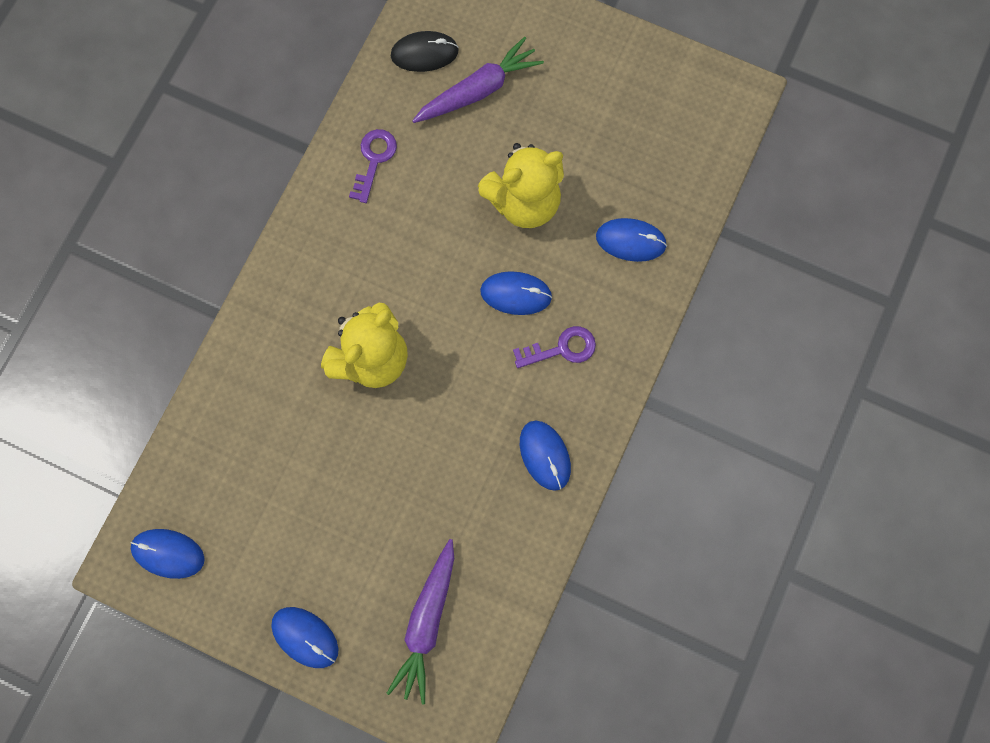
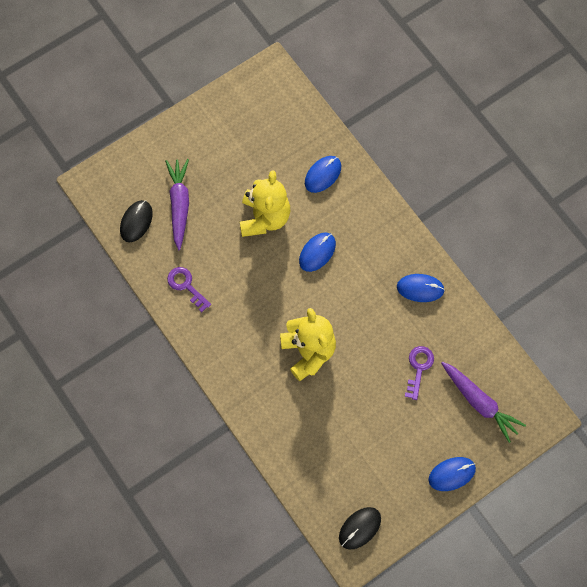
camera: 60 degrees left, 5 degrees down
(168, 553) = (359, 528): blue mouse -> black mouse
(561, 349) = (364, 246): purple key -> purple key (418, 368)

